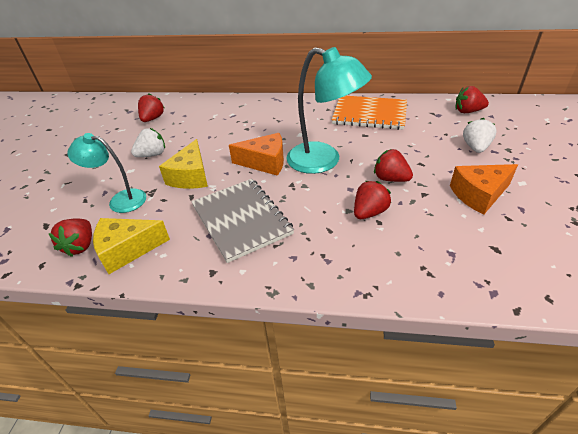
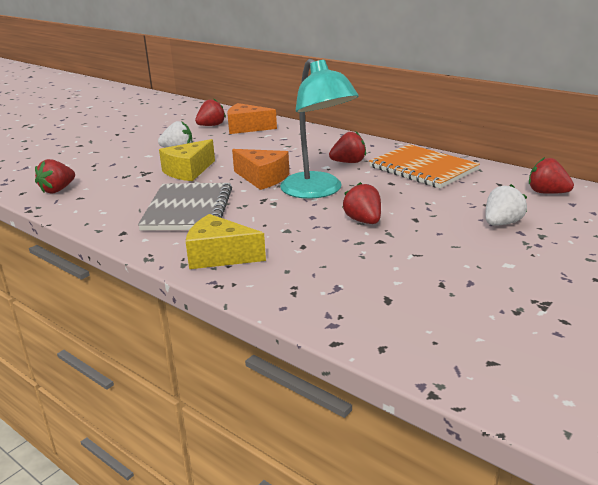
camera: 30 degrees right, 15 degrees down
(120, 200) = (117, 172): turquoise lamp -> none
(127, 250) = (84, 201): yellow cheese -> yellow cheese (220, 256)
(369, 212) = (304, 237): red strawberry -> red strawberry (348, 162)
(479, 195) = (439, 258): orange cheese -> orange cheese (247, 128)

